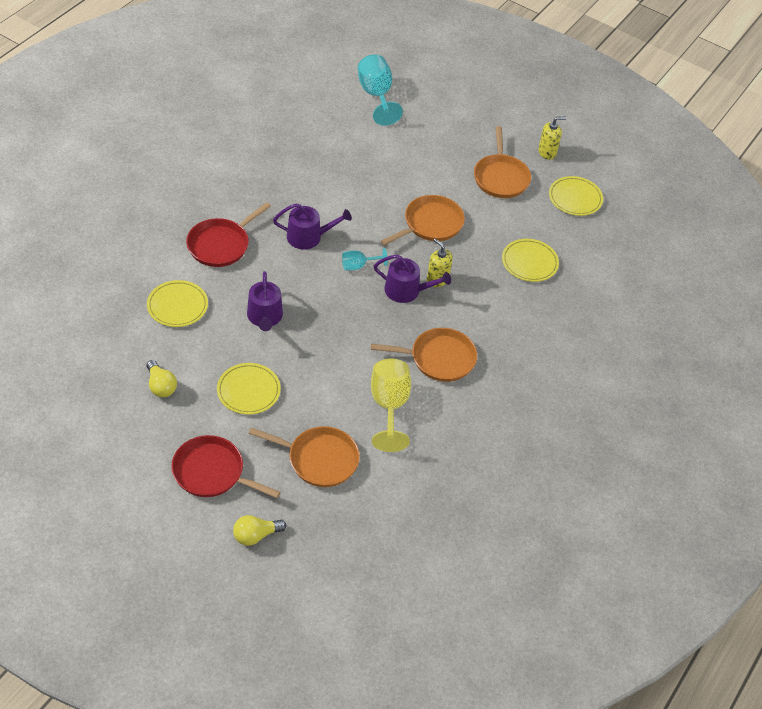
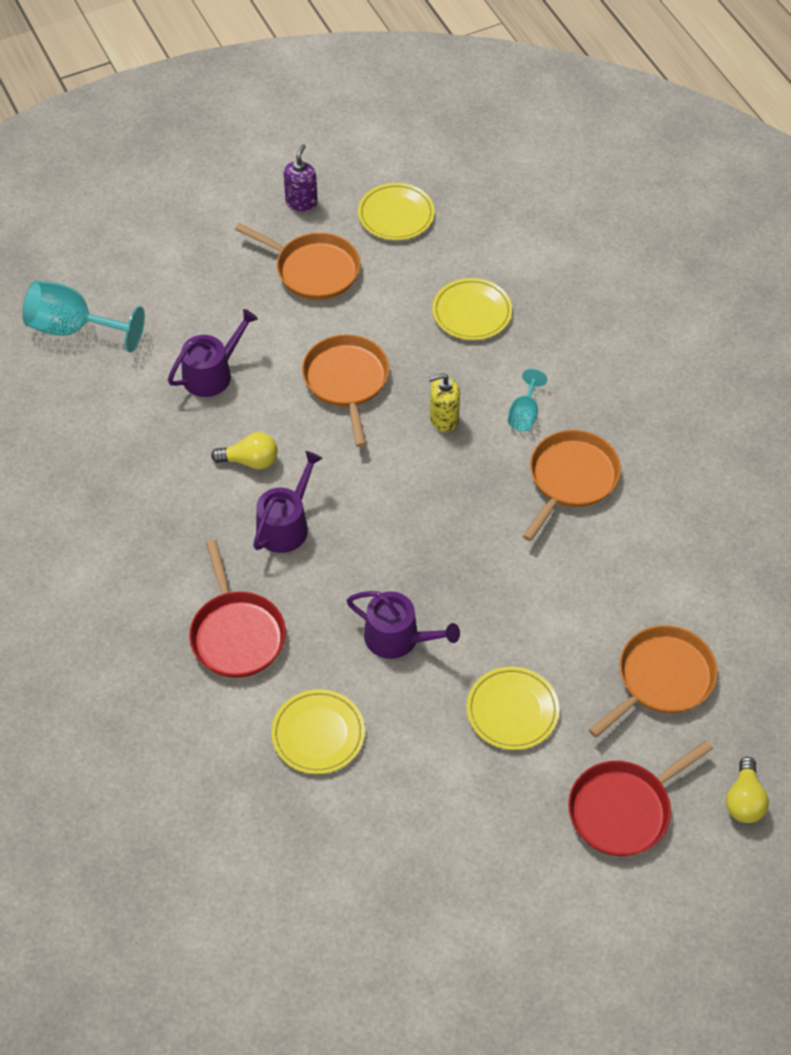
camera: 55 degrees left, 5 degrees up
(161, 386) = (449, 812): yellow light bulb -> yellow light bulb (250, 461)
(358, 266) = (371, 492): turquoise goblet -> turquoise goblet (524, 414)
(389, 406) = (617, 566): yellow goblet -> none
(406, 291) = (443, 460): purple watering can -> purple watering can (212, 373)
(547, 152) = (301, 202): yellow soap dispenser -> purple soap dispenser

